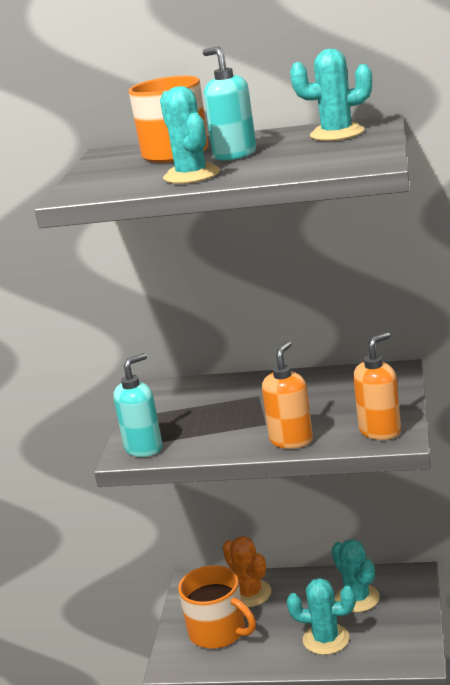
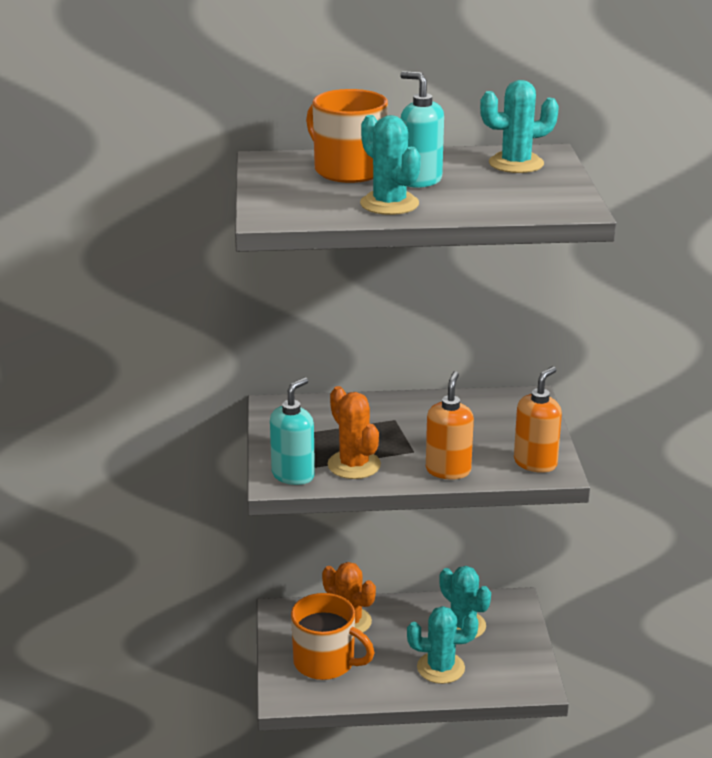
camera: 15 degrees left, 5 degrees up
(203, 438) = (354, 465): none -> orange cactus

